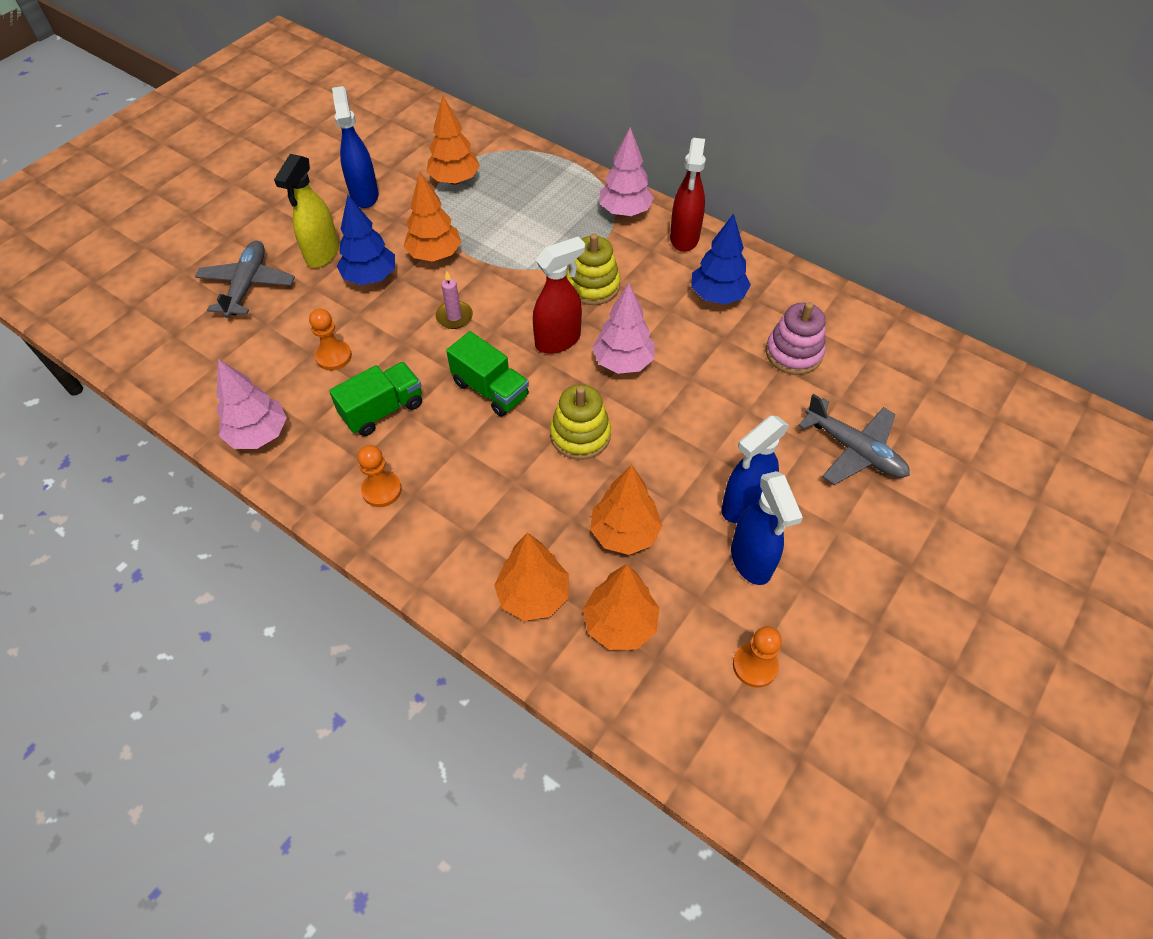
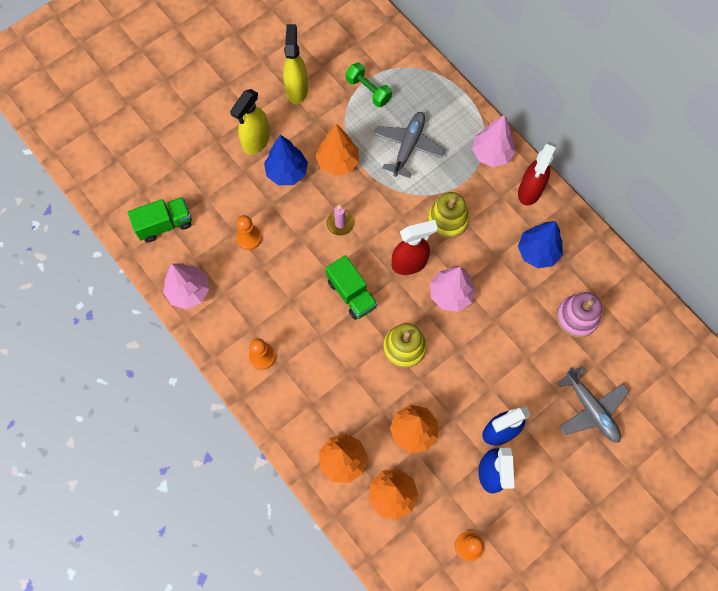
camera: 15 degrees right, 15 degrees up
(247, 285) = (198, 158): grey plane -> grey plane (408, 146)
(364, 195) = (297, 90): blue spray bottle -> yellow spray bottle
(382, 410) = (274, 292): green truck -> green truck (164, 224)
(455, 180) = (368, 90): orange tree -> green dumbbell

